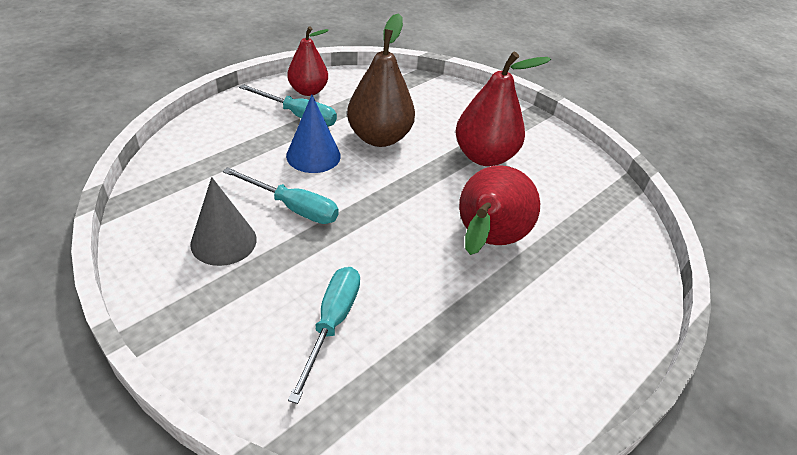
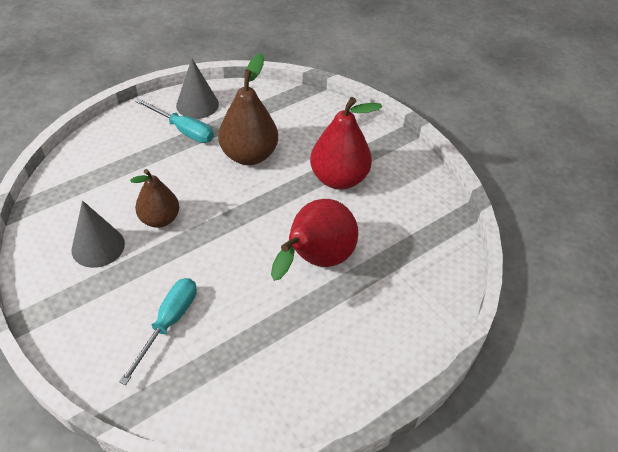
camera: 10 degrees right, 5 degrees up
(293, 207) = (160, 219): turquoise screwdriver -> brown pear
(308, 91) = (197, 105): red pear -> grey cone
(313, 155) = (187, 171): blue cone -> none

